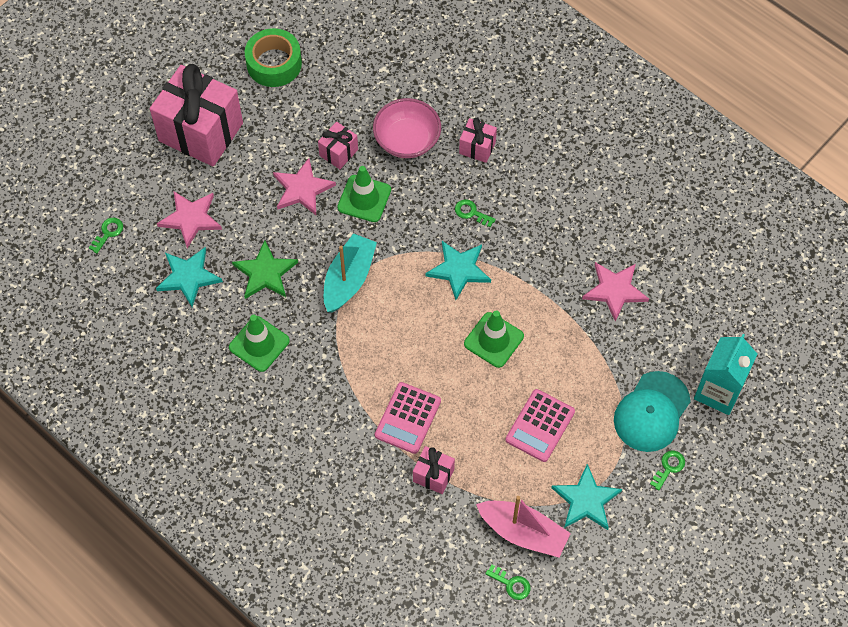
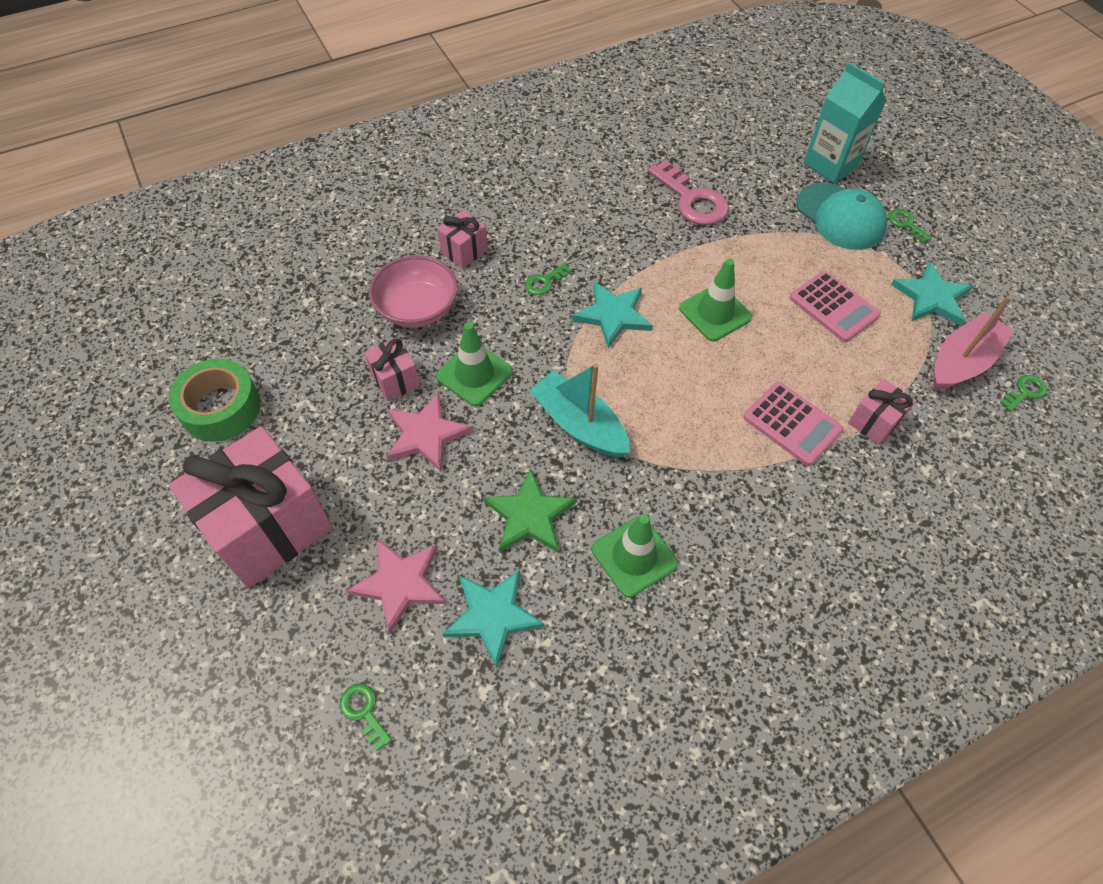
camera: 70 degrees left, 5 degrees down
(615, 290) = (692, 200): pink star -> pink key

